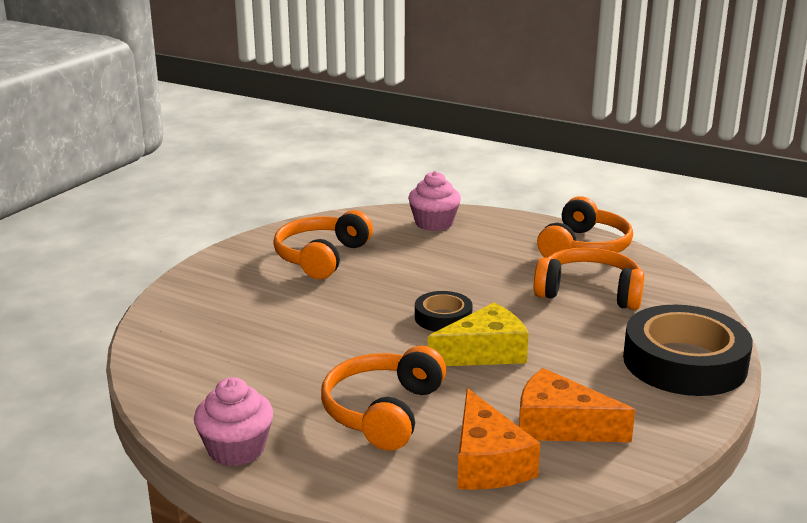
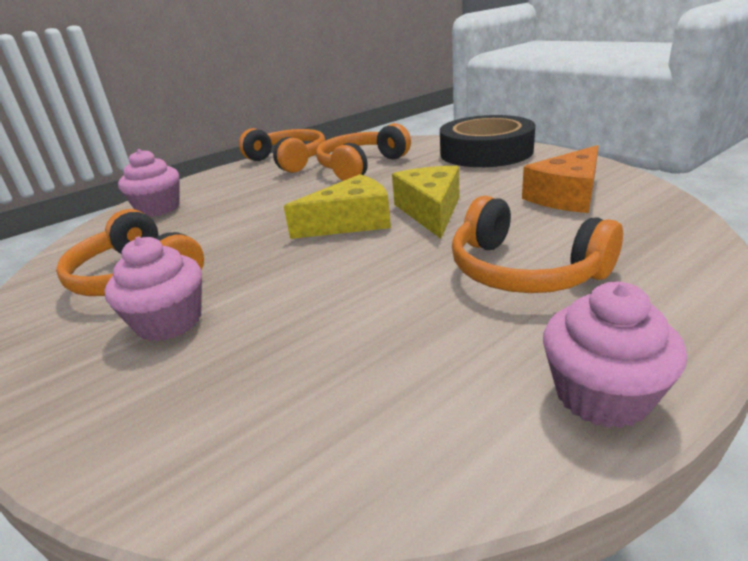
camera: 65 degrees left, 5 degrees up
(271, 289) = (169, 322): none -> pink cupcake
(443, 318) = (351, 222): black tape -> yellow cheese
(487, 462) = (627, 228): orange cheese -> none

